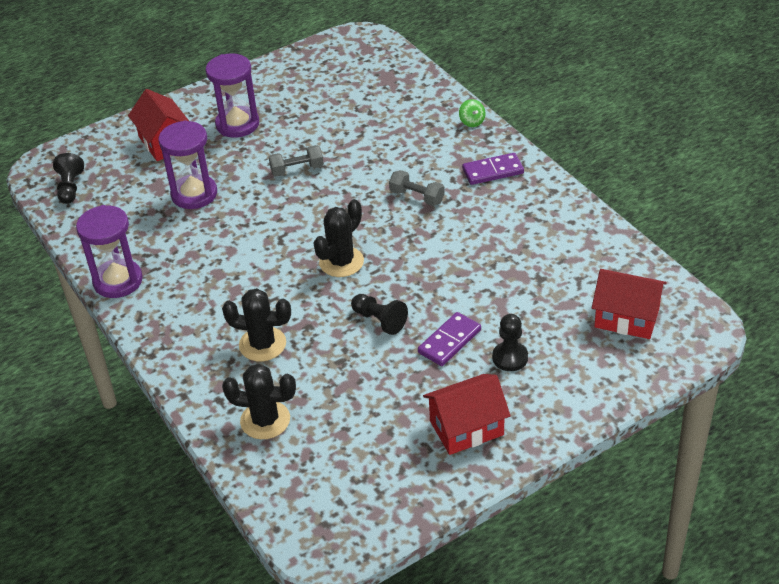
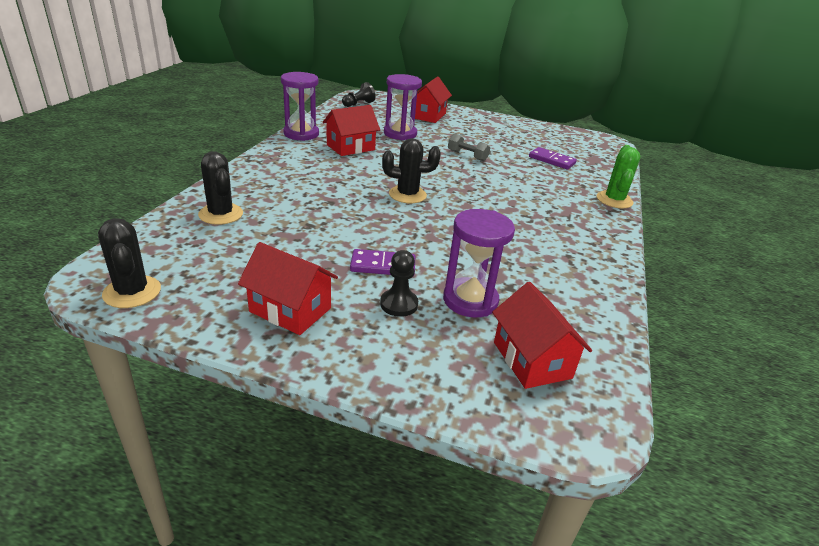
camera: 45 degrees right, 10 degrees down
(194, 254) = (350, 147): none -> red house
(237, 124) = (474, 129): purple hourglass -> purple hourglass (470, 300)
(262, 344) = (295, 191): black cactus -> black cactus (132, 292)
(379, 320) = (369, 227): black pawn -> none
(417, 197) = (509, 202): grey dumbbell -> none
(472, 122) = (614, 200): green spinning top -> green cactus
(493, 171) = (584, 224): purple domino -> purple domino (551, 160)

